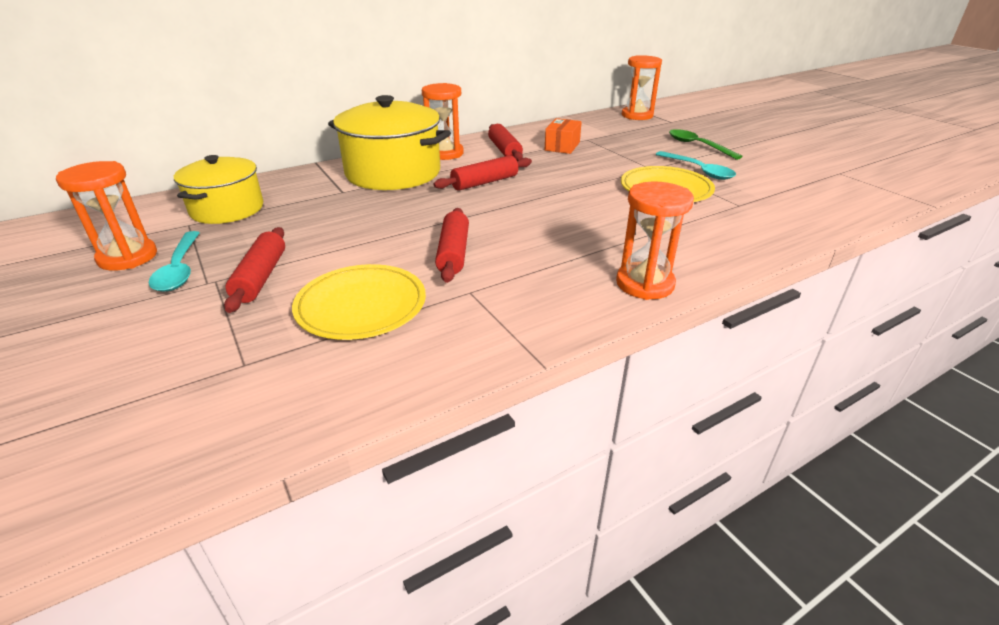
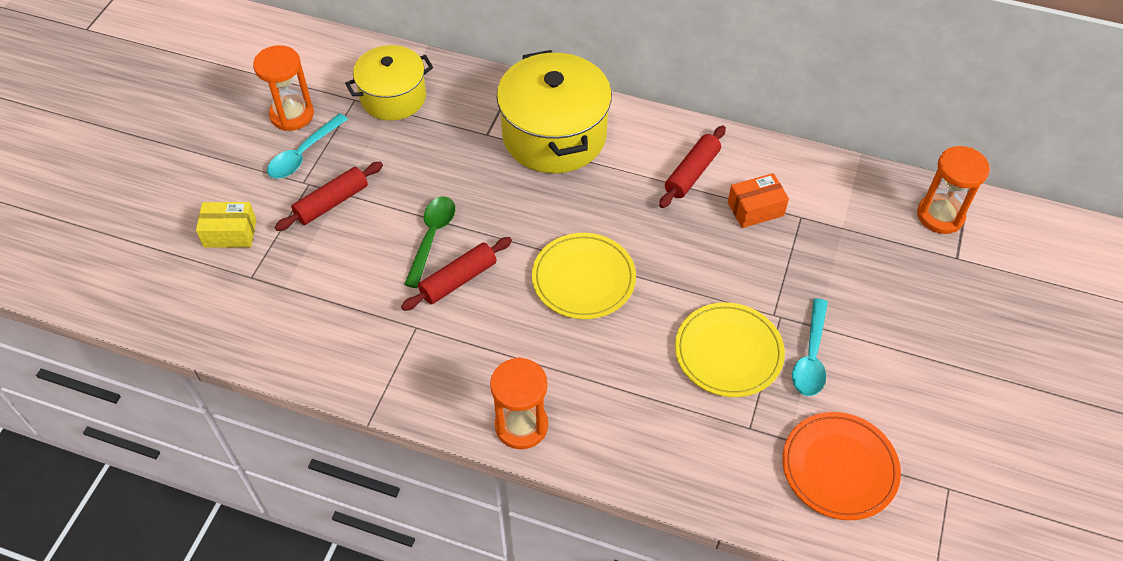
camera: 50 degrees right, 20 degrees up
(164, 353) = (230, 233): none -> yellow box
(361, 306) = (348, 282): yellow plate -> yellow plate (583, 279)
(445, 153) = (635, 136): orange hourglass -> none
(484, 182) = (601, 210): red rolling pin -> none
(697, 146) = (893, 322): green spoon -> green spoon (432, 237)
(799, 192) = (839, 468): none -> orange plate

